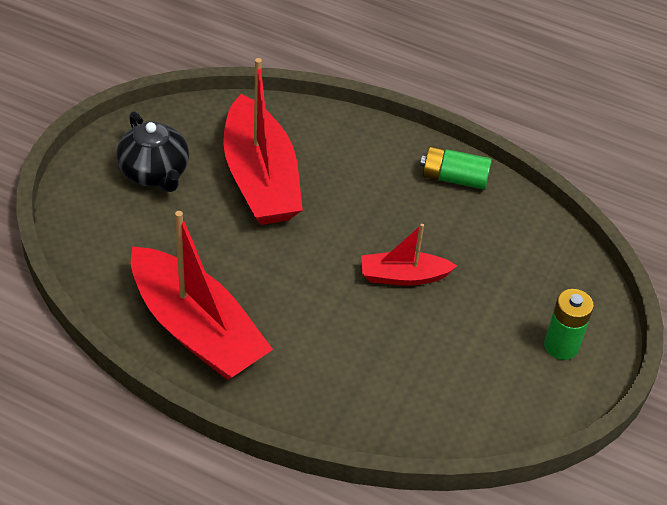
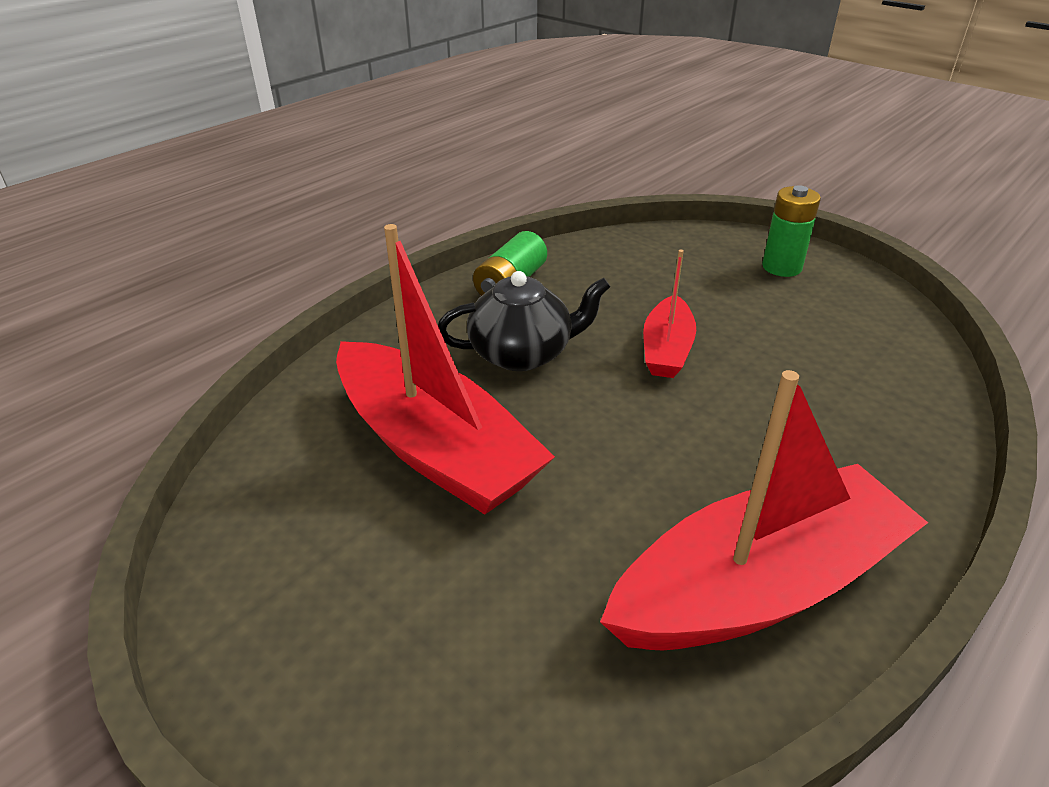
camera: 70 degrees left, 10 degrees down
(154, 173) = (355, 587): black teapot -> black teapot (522, 354)
(260, 179) = (435, 448): red boat -> red boat turned 45 degrees clockwise

